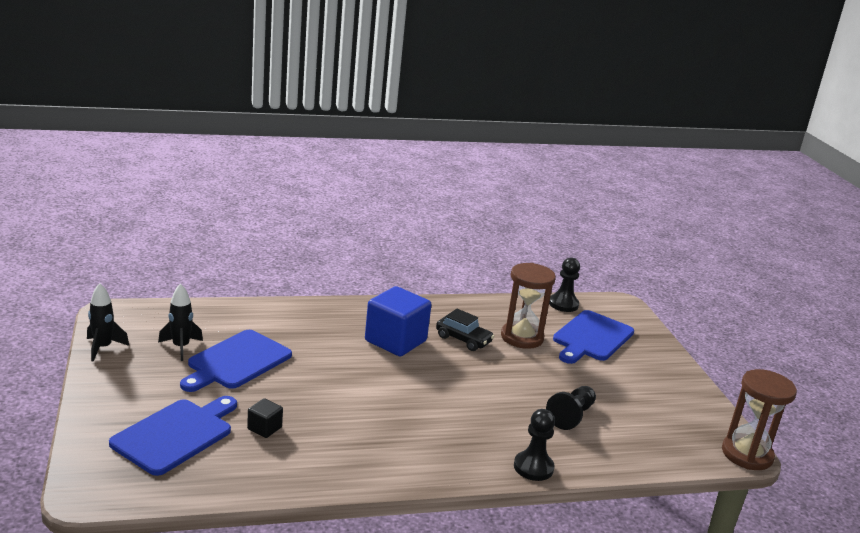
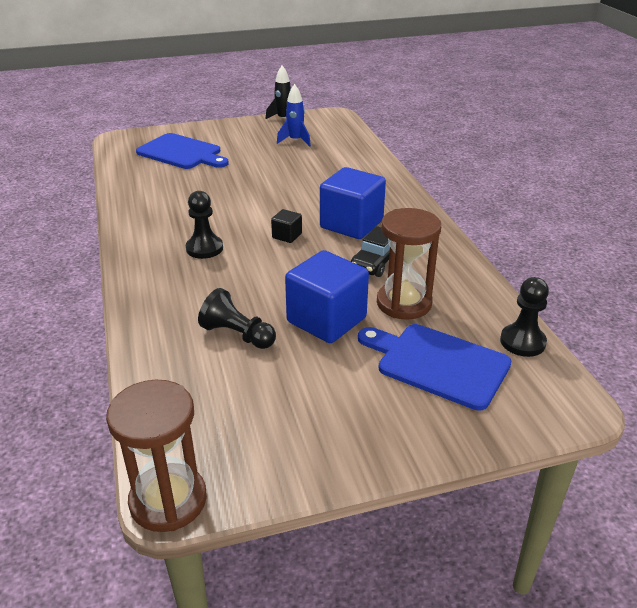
camera: 90 degrees right, 10 degrees up
(181, 347) = (295, 141): black rocket -> blue rocket
(236, 361) = (283, 161): blue cutting board -> none
(264, 428) = (192, 179): black cube -> black cube (287, 236)
(533, 467) = (141, 305): black pawn -> black pawn (204, 248)
(546, 373) = (326, 320): none -> blue cube

